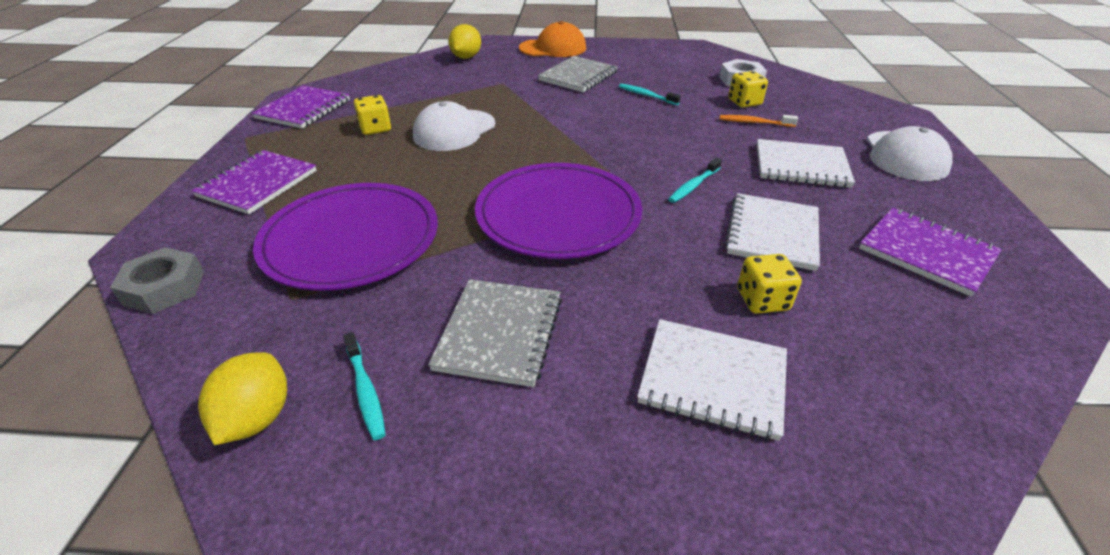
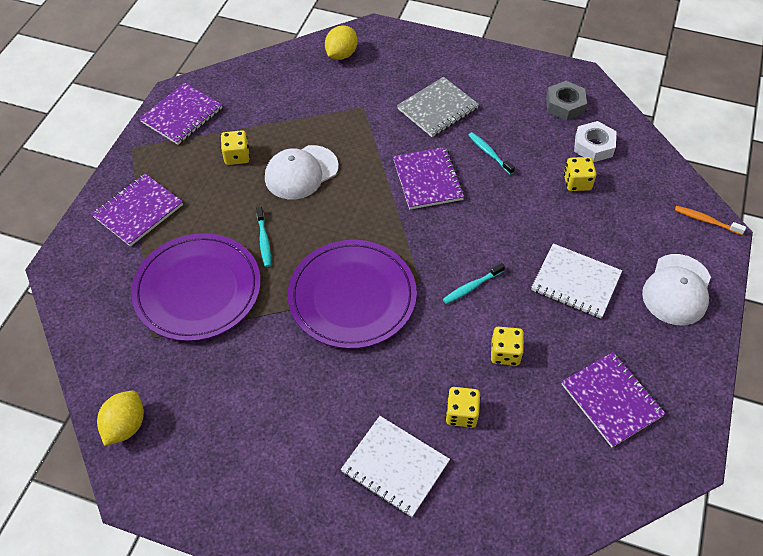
camera: 15 degrees right, 15 degrees up
(164, 288) = (74, 308): grey nut -> grey nut (565, 105)
(365, 391) = (187, 422): turquoise toothbrush -> turquoise toothbrush (264, 241)
(500, 333) = (276, 399): grey notebook -> none
(553, 48) = (431, 52): orange cap -> none
(595, 118) = (428, 180): none -> purple notebook
(754, 122) = (569, 215): orange toothbrush -> orange toothbrush (706, 221)
(772, 233) = (505, 353): white notebook -> yellow dice

